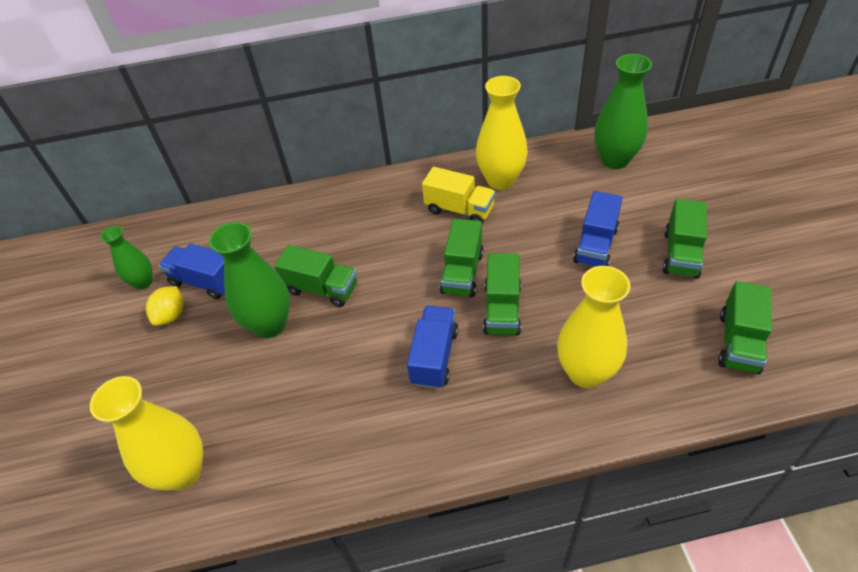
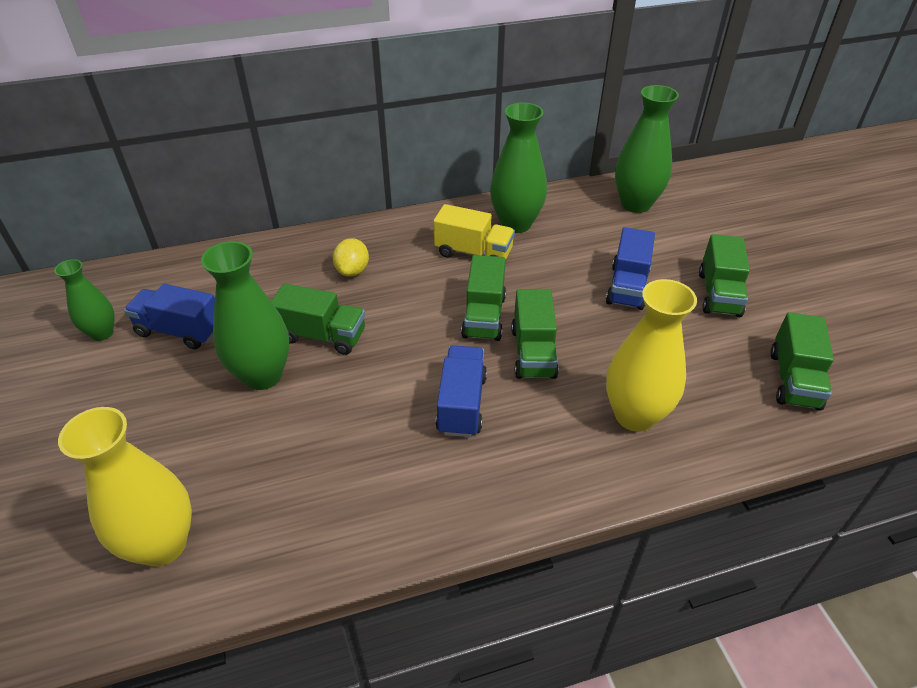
camera: 10 degrees left, 5 degrees down
(171, 315) = (139, 368): yellow lemon -> yellow lemon (352, 271)
(500, 180) = (516, 224): yellow vase -> green vase

